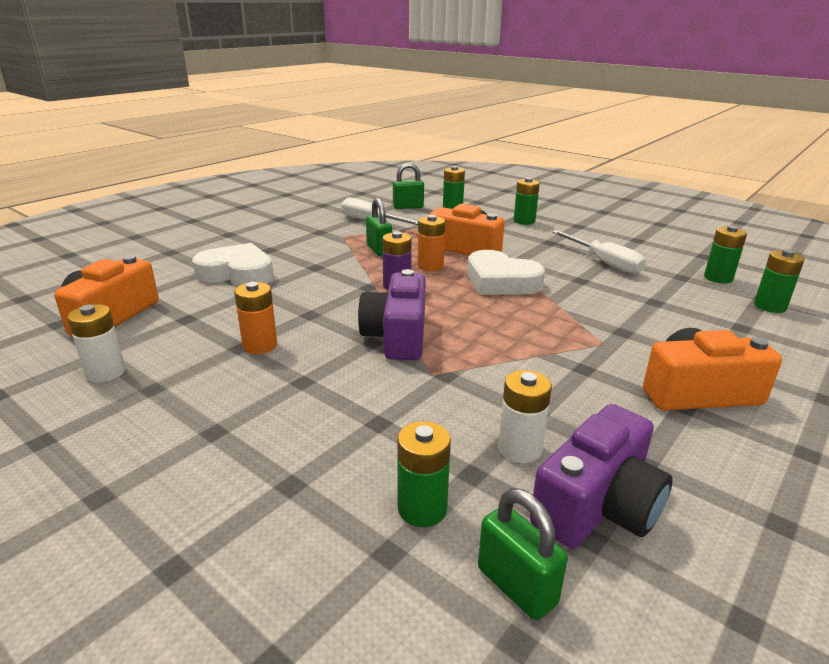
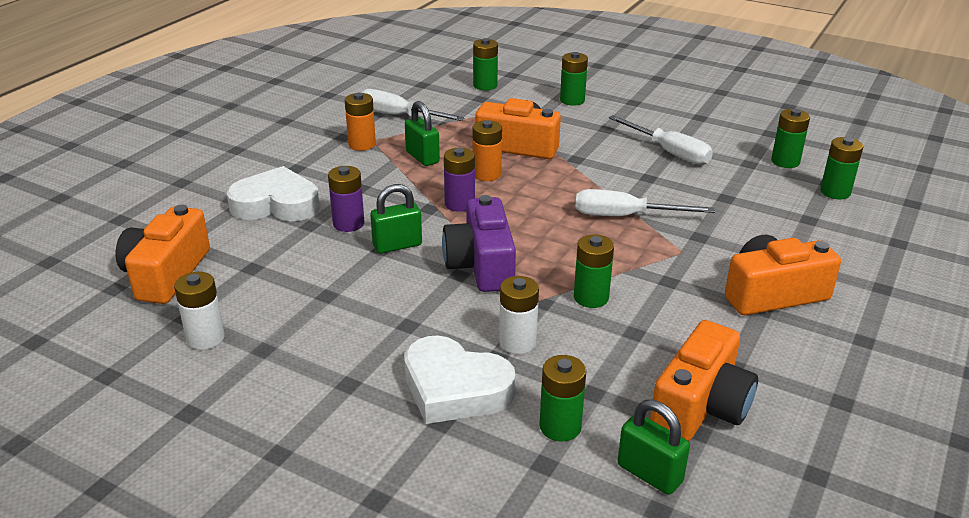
camera: 10 degrees left, 5 degrees up
(260, 346) = (347, 291): orange battery -> orange battery (362, 144)
(290, 292) = (348, 224): none -> purple battery
(408, 207) = (432, 89): green padlock -> green padlock (397, 245)
(497, 376) = (591, 298): none -> green battery
(501, 281) = (567, 187): white heart -> white heart (455, 388)
(519, 449) = (627, 366): white battery -> white battery (517, 342)
(550, 308) = (625, 216): none -> white screwdriver
(598, 505) = (701, 405): purple camera -> orange camera

